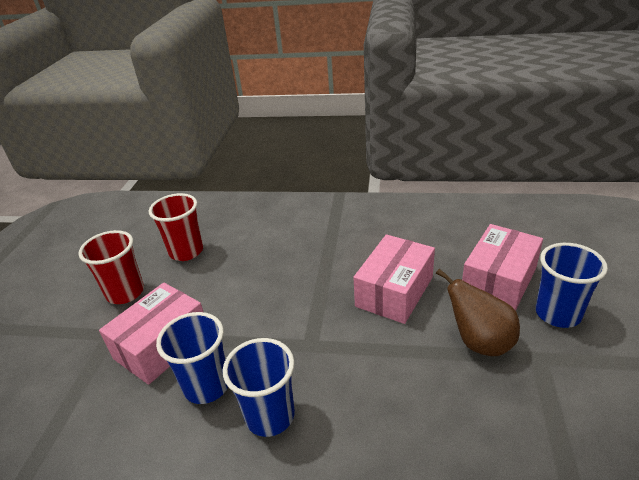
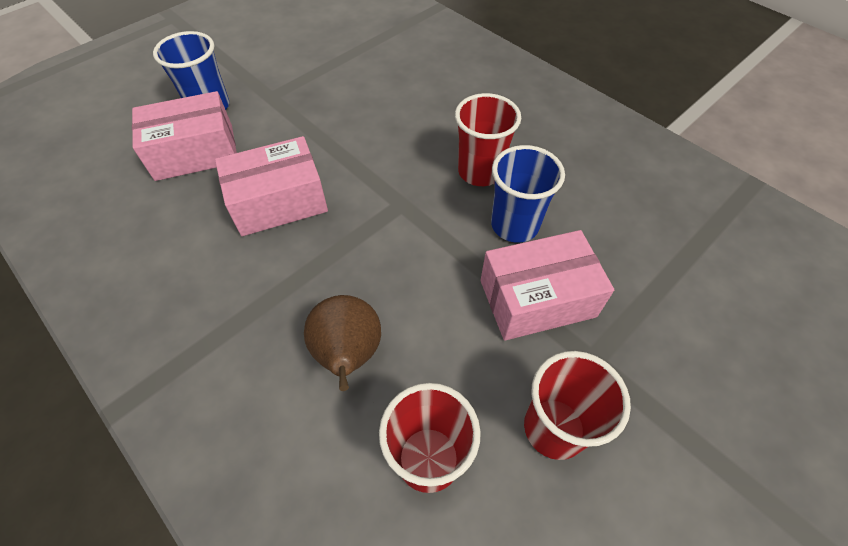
camera: 145 degrees left, 20 degrees up
(270, 416) = (480, 172): blue cup -> red cup
(479, 342) = (286, 125): brown pear -> brown pear (348, 355)

